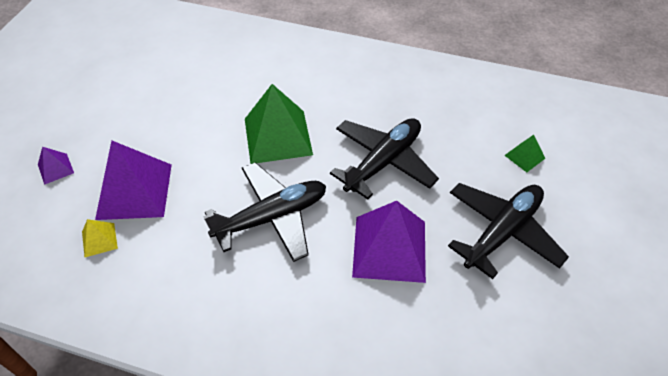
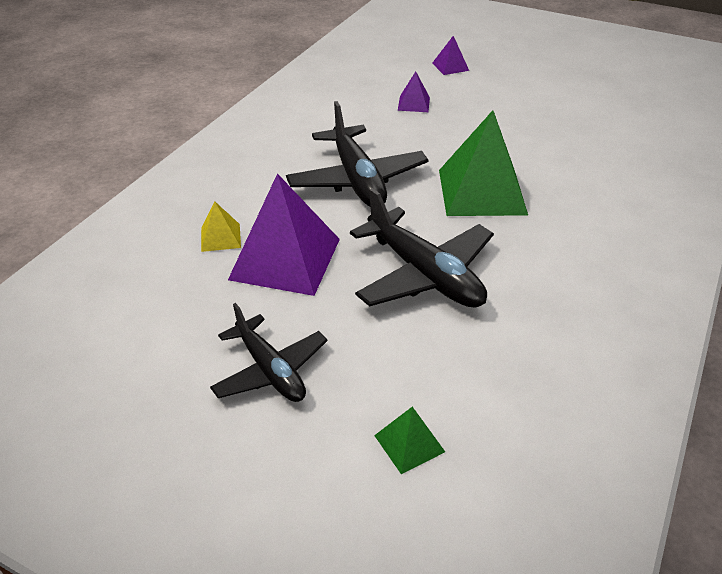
camera: 100 degrees right, 10 degrees down
(99, 240) = (360, 89): yellow pyramid -> yellow pyramid (220, 237)
(134, 191) = (413, 103): purple pyramid -> purple pyramid, size x0.46
(502, 232) = (270, 370): black plane -> black plane, size x0.66

